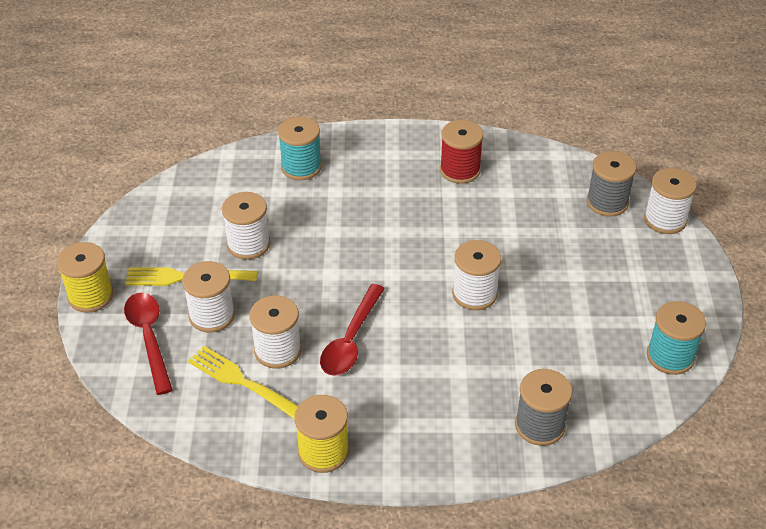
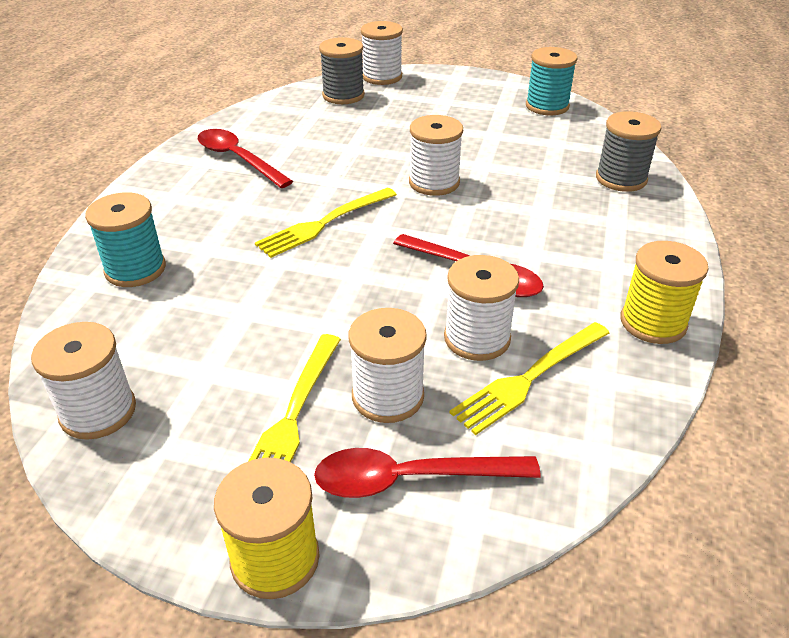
camera: 75 degrees left, 5 degrees down
(248, 244) = (259, 339): white spool -> white spool (98, 411)
(386, 242) = (323, 224): none -> yellow fork
(460, 170) = (238, 159): red spool -> red spoon

